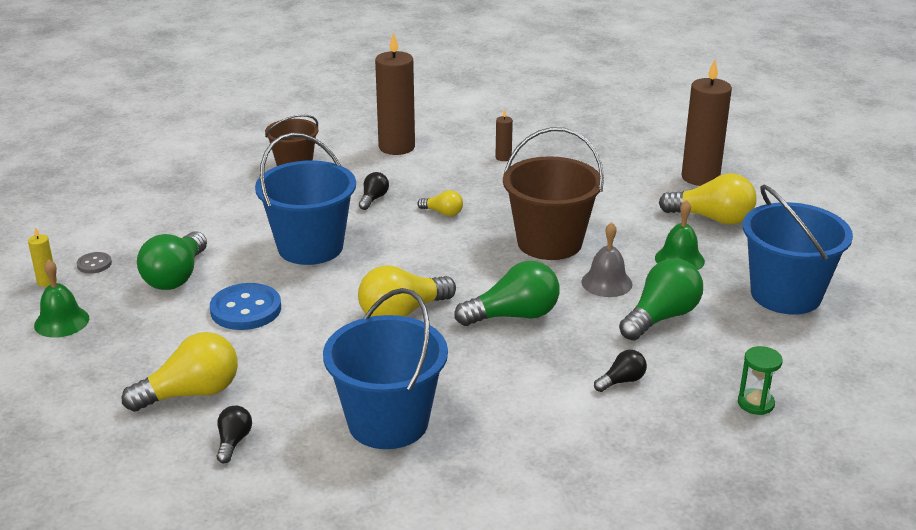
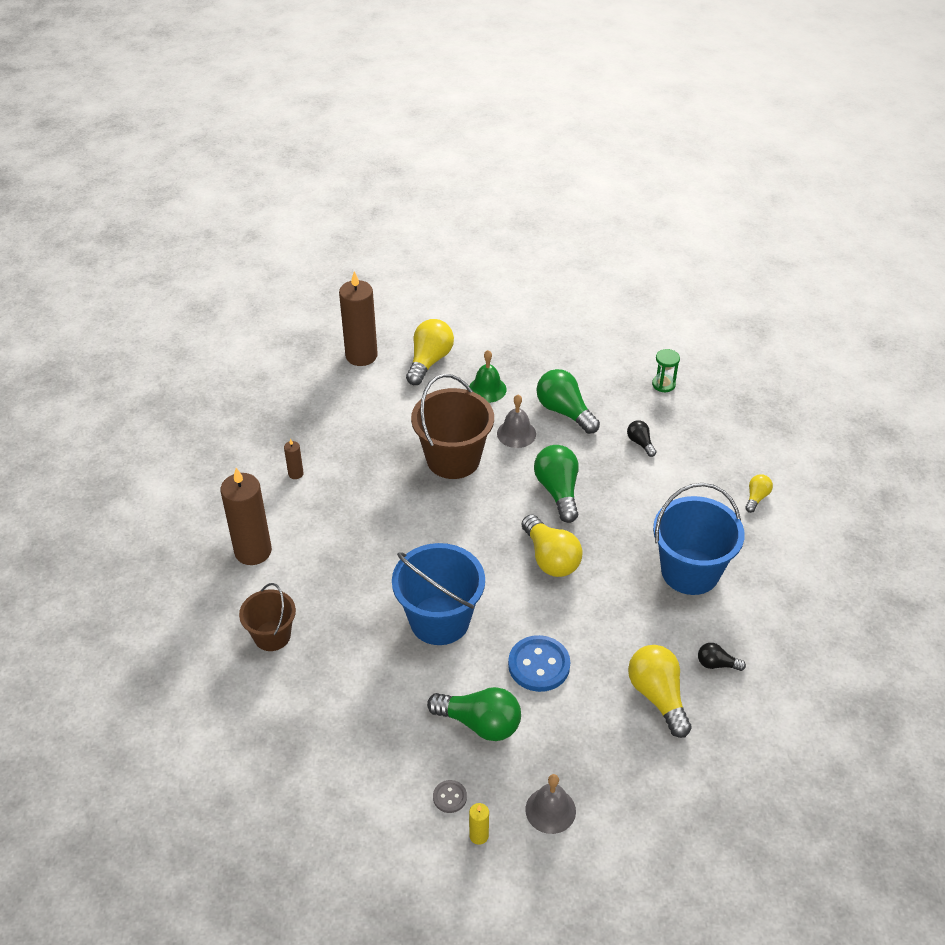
camera: 85 degrees left, 15 degrees up
(61, 321) = (550, 810): green bell -> grey bell
(373, 199) = (357, 572): black light bulb -> none
(443, 213) = (392, 523): yellow light bulb -> yellow light bulb (756, 497)
(785, 294) = (539, 345): blue bucket -> none

